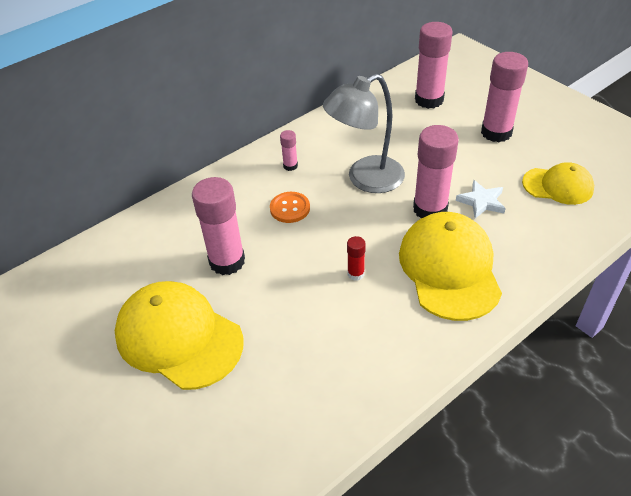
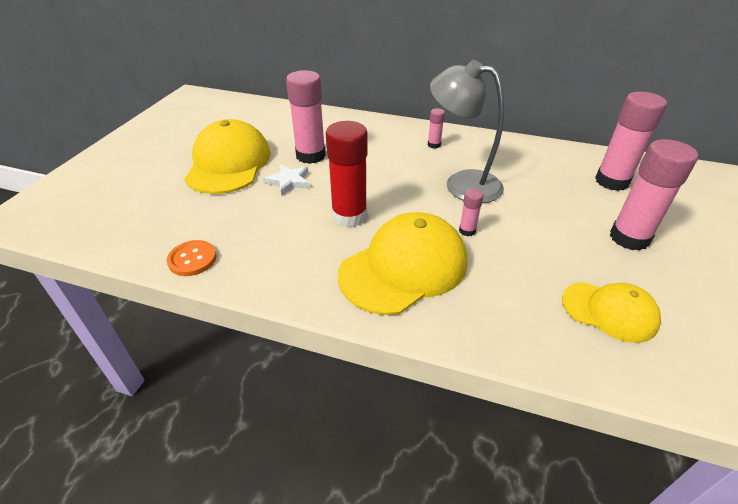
camera: 55 degrees right, 5 degrees down
(290, 208) = (388, 161): orange button -> orange button (192, 259)
(356, 274) = (349, 216): red glue stick -> red glue stick, size x2.15
(430, 209) = (467, 230): pink glue stick -> pink glue stick, size x0.46
(481, 202) = (515, 260): white star -> white star (289, 181)
(558, 186) = (609, 311): yellow cap -> yellow cap turned 45 degrees counterclockwise

